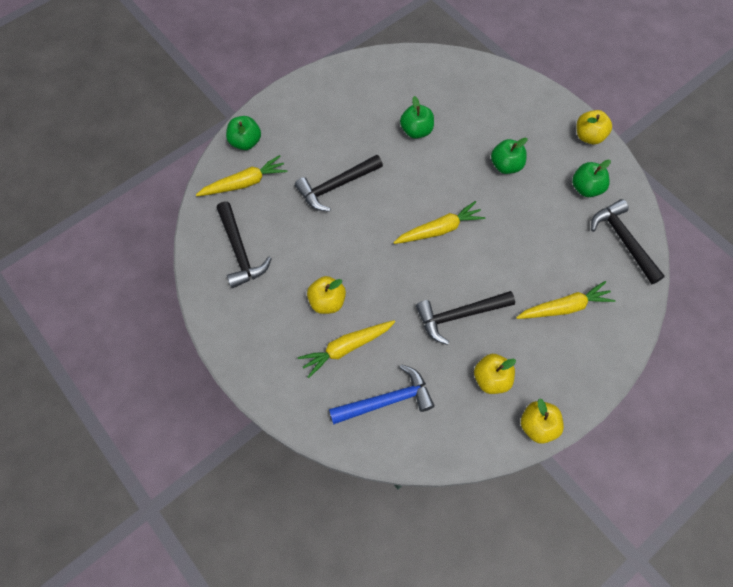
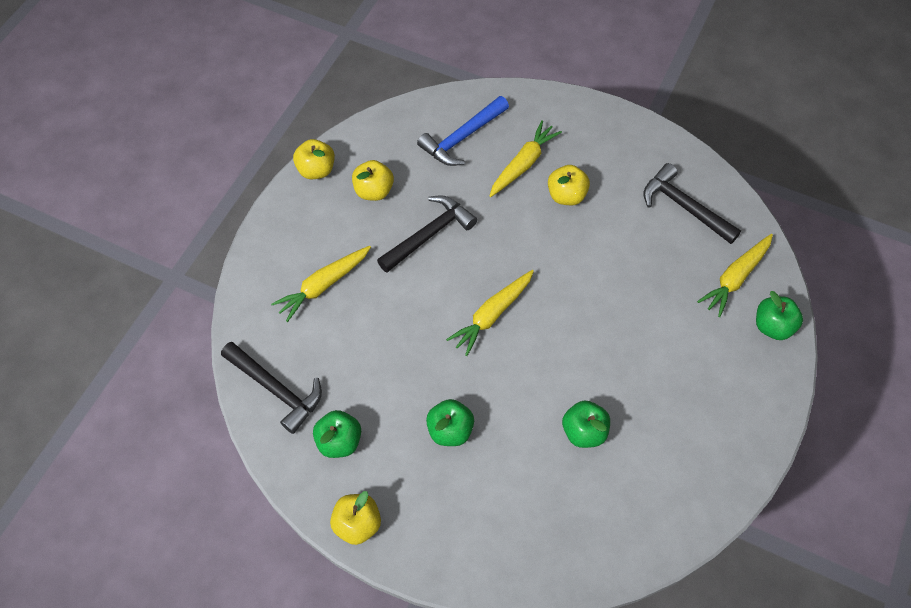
camera: 155 degrees right, 5 degrees down
(336, 186) = (634, 317): black hammer -> none

